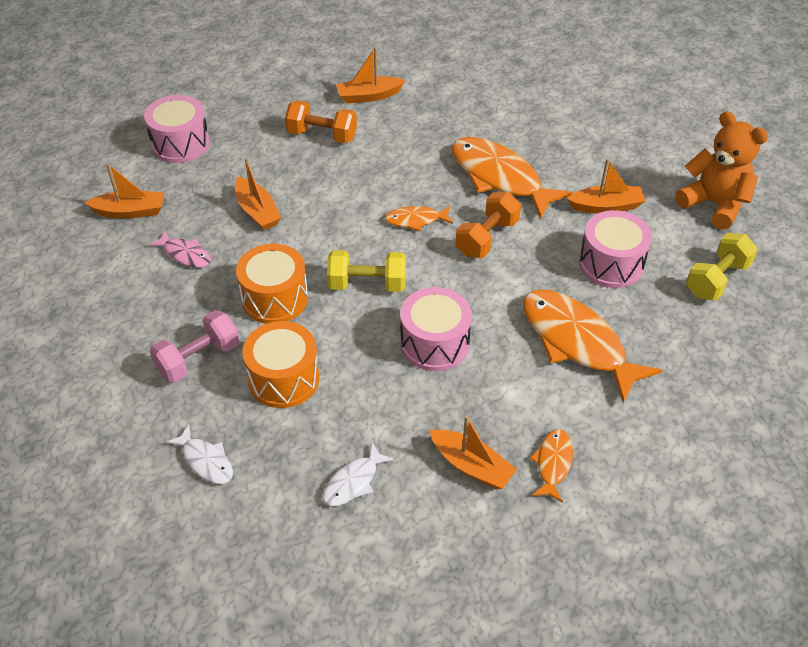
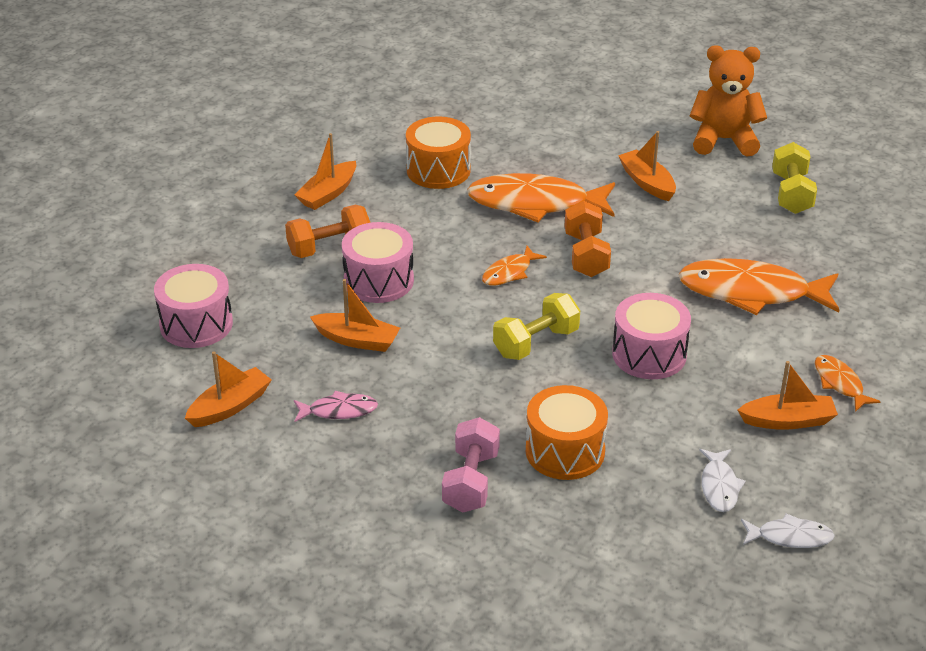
camera: 40 degrees left, 10 degrees down
(205, 461) = (585, 548): white fish -> white fish (790, 537)
(275, 298) = (472, 398): orange drum -> orange drum (438, 170)
(606, 206) = (647, 183): orange boat -> orange boat turned 75 degrees counterclockwise
(611, 264) = (704, 223): pink drum -> pink drum (378, 280)

